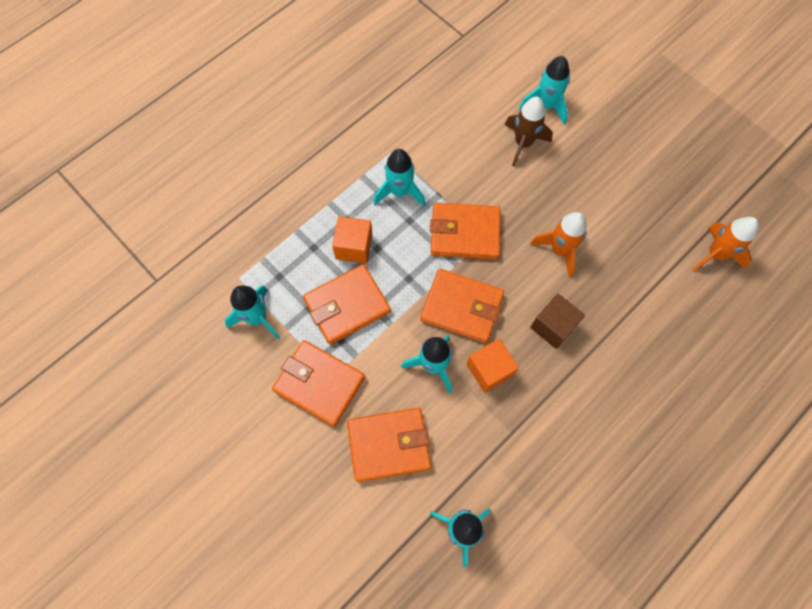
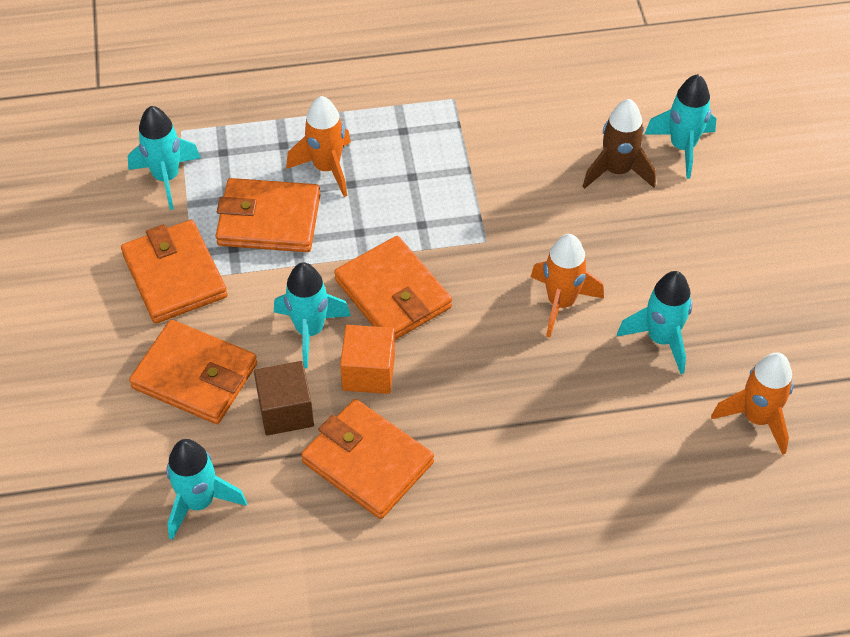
camera: 35 degrees right, 15 degrees down
(354, 247) = (327, 168): orange cube -> orange rocket
(399, 192) = (426, 142): turquoise rocket -> turquoise rocket (661, 339)
(464, 233) = (463, 224): orange wallet -> orange wallet (367, 462)
(553, 326) = (481, 374): brown cube -> brown cube (286, 411)

